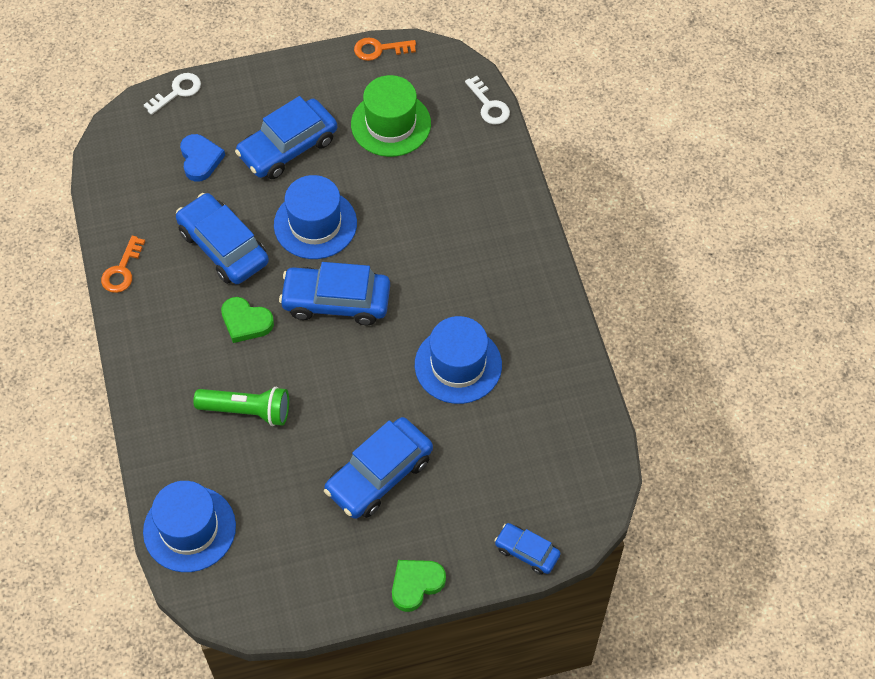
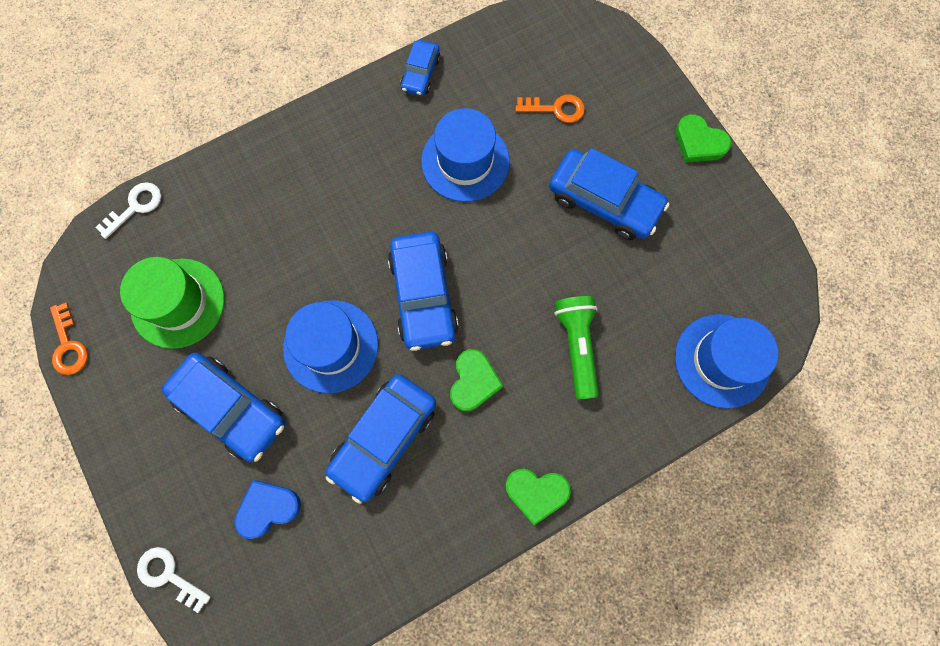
camera: 105 degrees left, 15 degrees up
(122, 270) = (444, 547): orange key -> orange key (555, 109)
(136, 346) = (536, 493): none -> green heart
(527, 552) = (635, 62): blue car -> blue car (421, 73)

